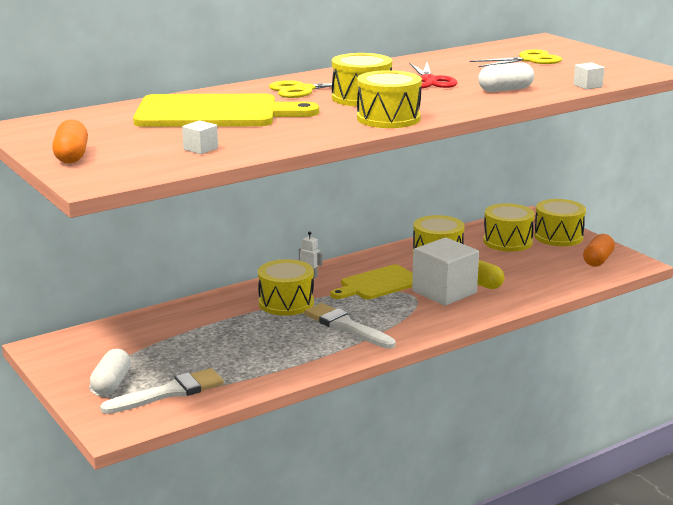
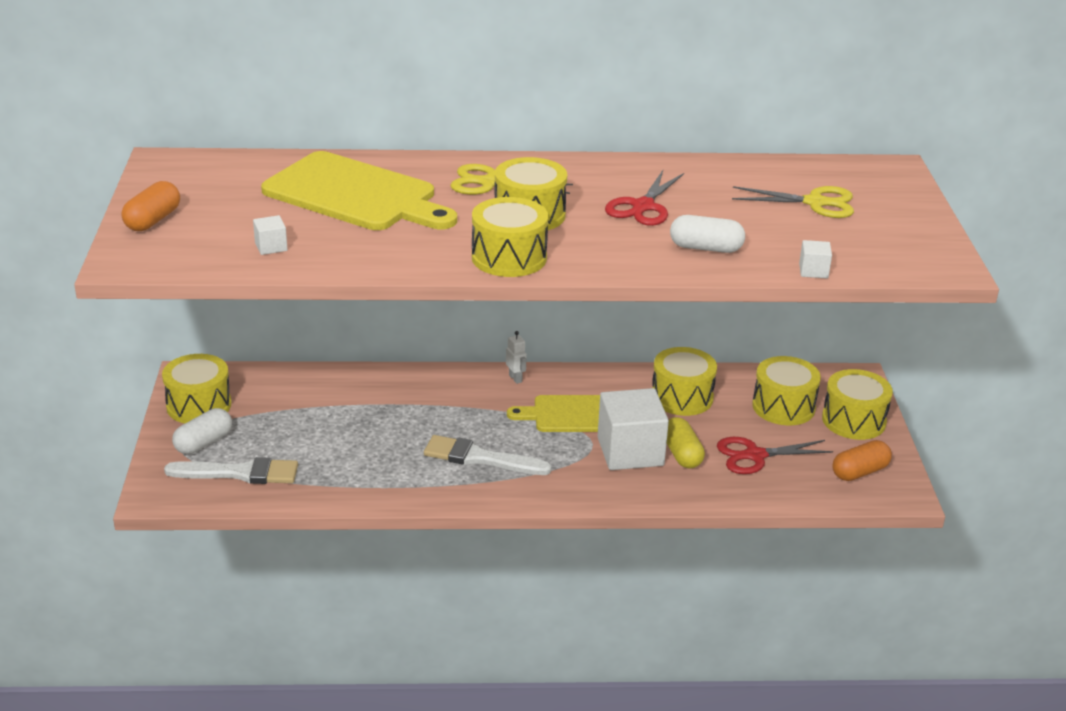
camera: 30 degrees right, 10 degrees up
(286, 303) = (455, 405): yellow drum -> yellow drum (199, 405)
(346, 326) = (480, 458): white brush -> white brush turned 60 degrees counterclockwise
(525, 270) = (755, 455): none -> red scissors

